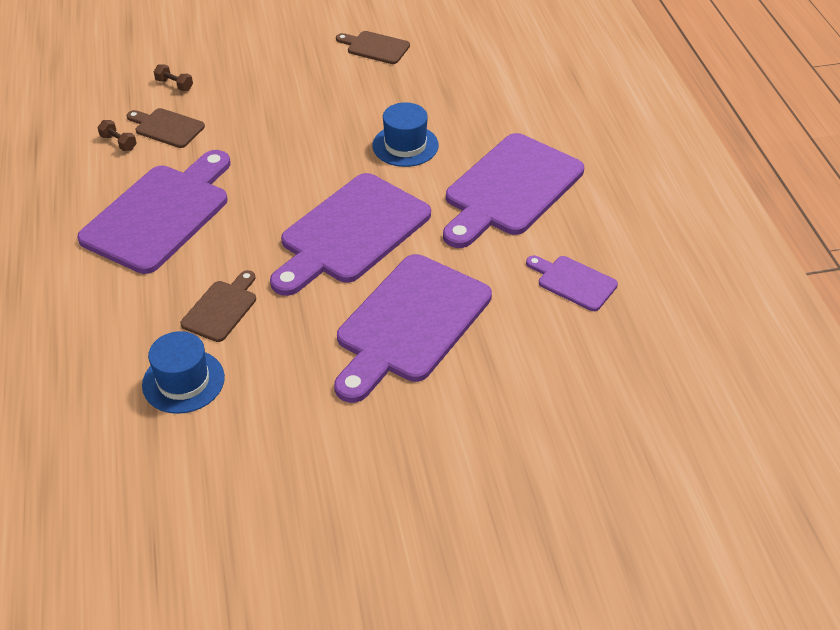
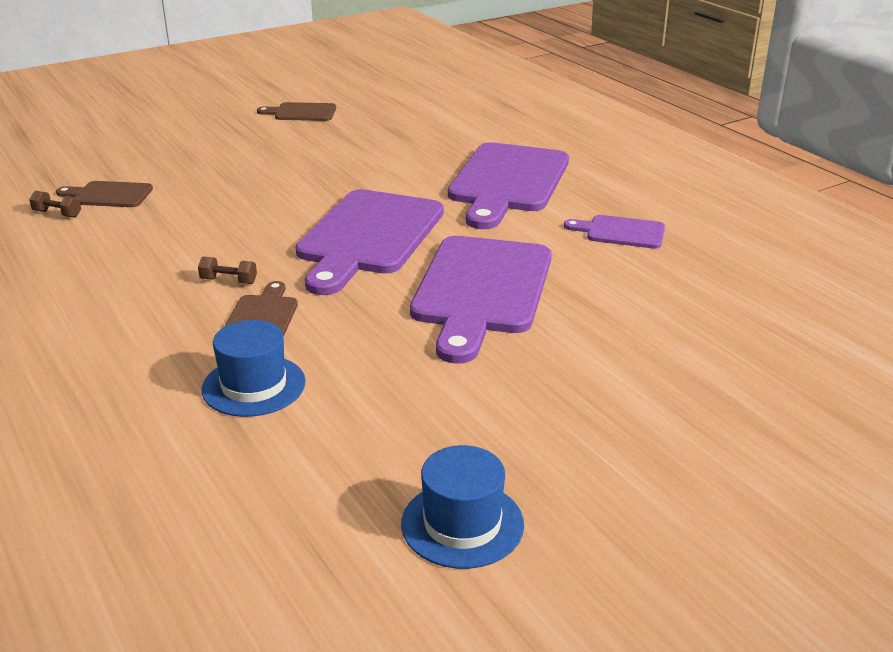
camera: 20 degrees left, 15 degrees down
(160, 214) = (140, 258): purple cutting board -> none
(174, 85) = (99, 164): brown dumbbell -> brown dumbbell (229, 281)
(405, 145) = (380, 170): blue hat -> blue hat (462, 524)

